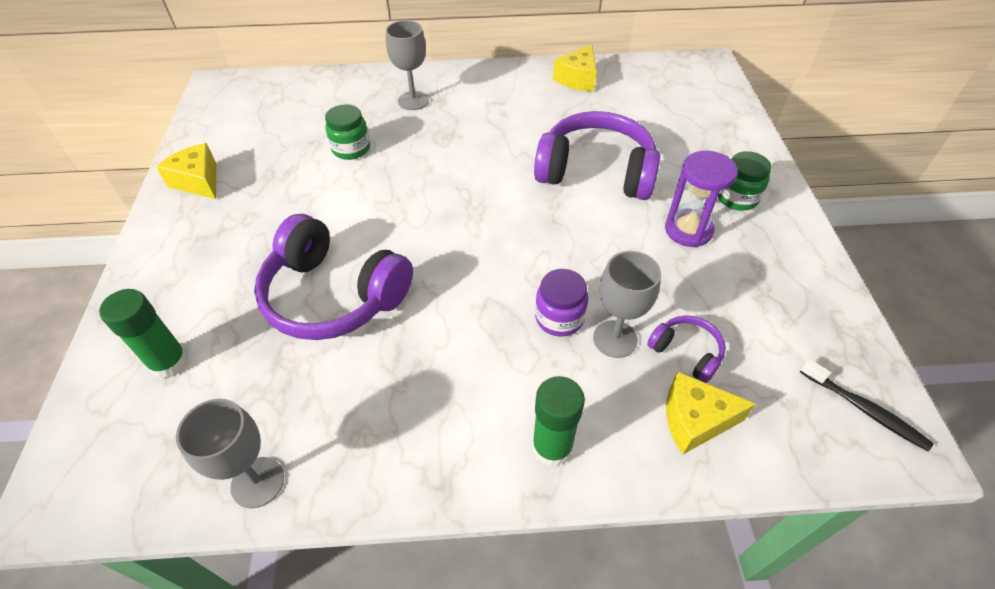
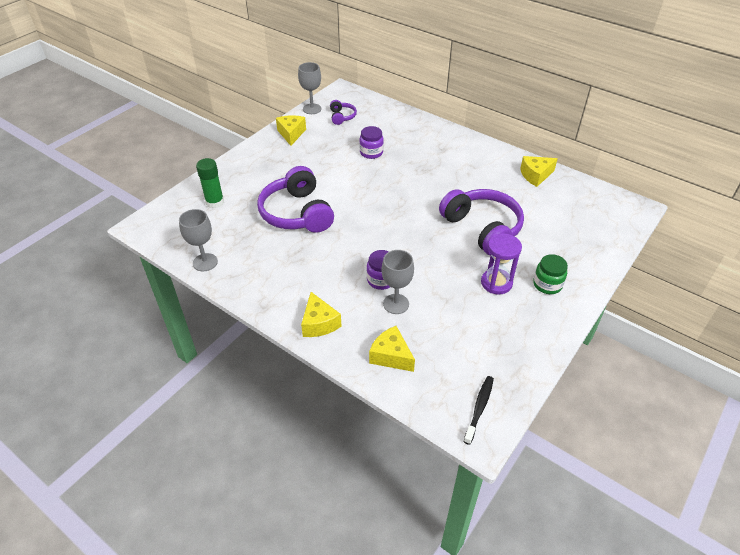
camera: 40 degrees right, 5 degrees down
(351, 149) = (371, 152): green jar -> purple jar
(413, 101) = (428, 143): grey goblet -> grey goblet (312, 109)
(552, 447) = (319, 323): green glue stick -> yellow cheese
(686, 353) = (422, 330): purple headphones -> purple headphones (342, 117)
(864, 409) = (479, 408): black toothbrush -> black toothbrush turned 150 degrees counterclockwise

